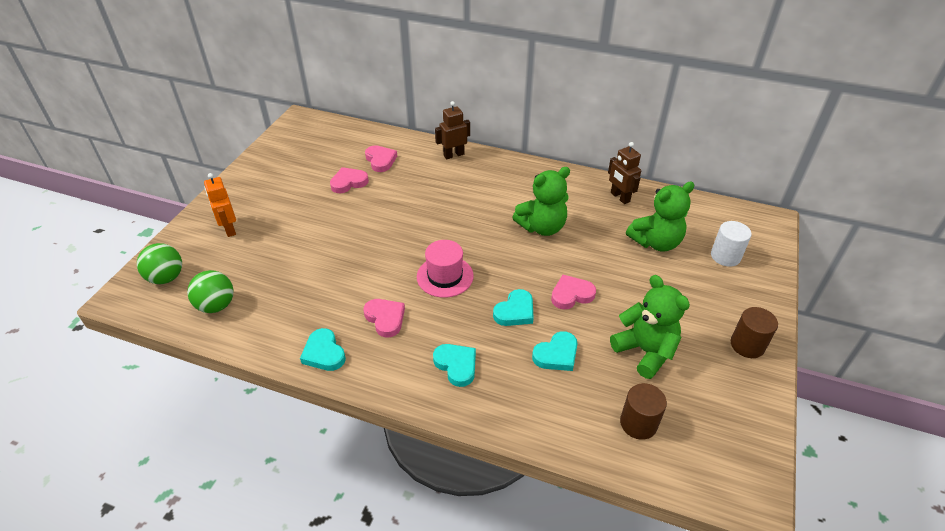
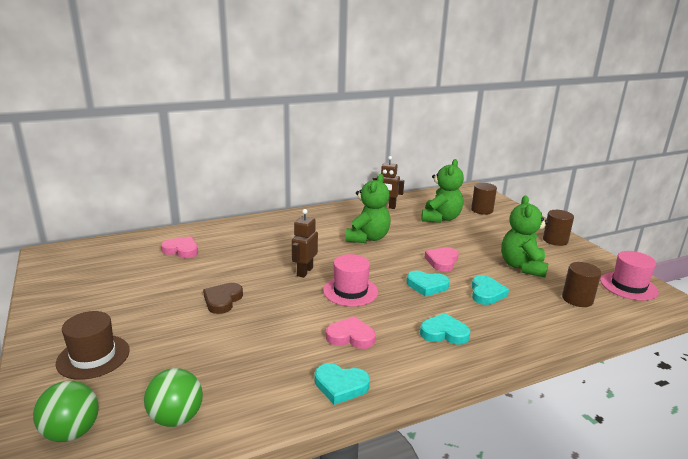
camera: 45 degrees left, 20 degrees down
(229, 229) = (93, 357): orange robot -> brown hat
(348, 182) = (174, 273): pink heart -> none
(348, 228) = (222, 300): none -> brown heart
(453, 155) = (239, 226): brown robot -> brown robot (304, 271)
(515, 311) = (427, 286): turquoise heart -> turquoise heart turned 105 degrees clockwise
(645, 351) = (522, 267): green teddy bear -> green teddy bear turned 90 degrees counterclockwise
(725, 256) = (482, 210): white cylinder -> brown cylinder
(730, 452) = (628, 286): none -> pink hat

